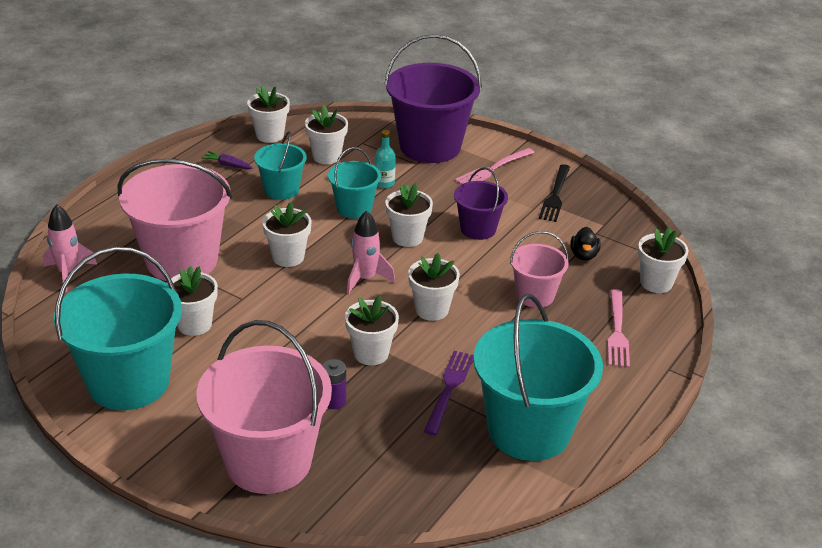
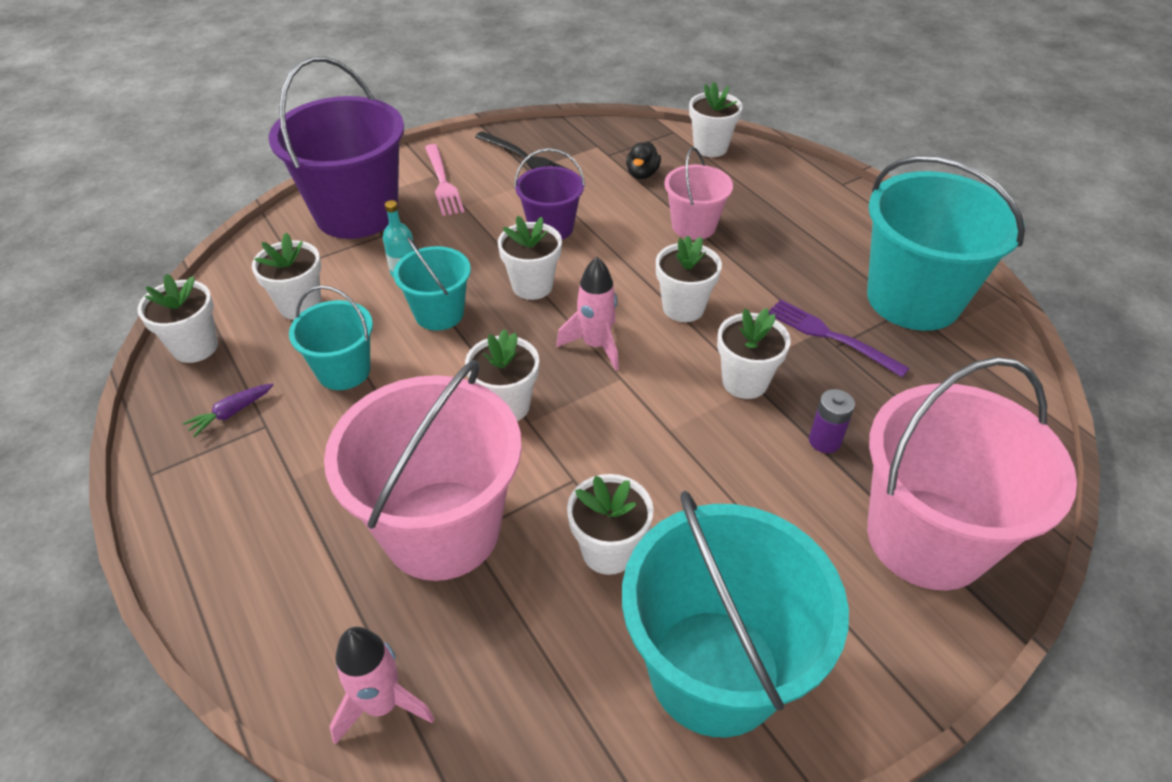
camera: 65 degrees left, 10 degrees up
(584, 255) = (642, 174): black duck -> black duck turned 75 degrees clockwise
(617, 332) = (776, 194): pink fork -> none

